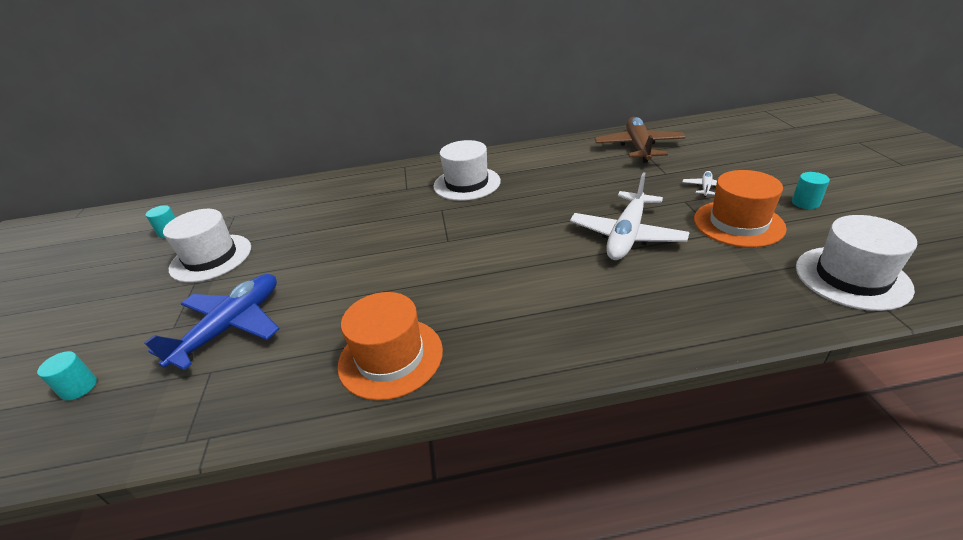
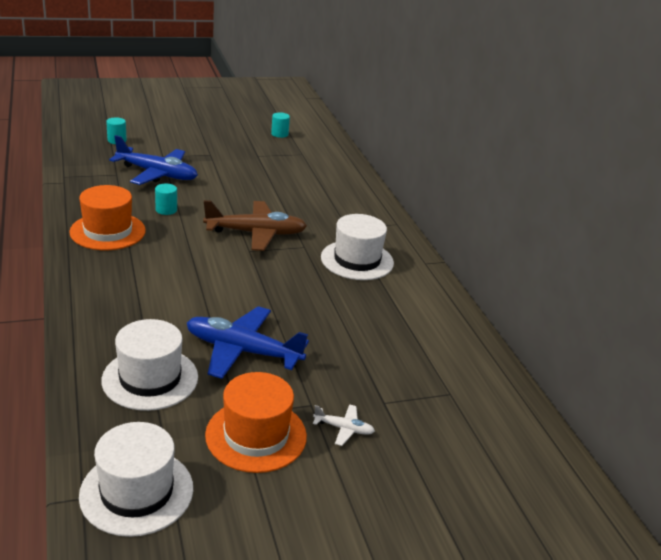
camera: 75 degrees right, 5 degrees down
(211, 258) = (241, 155): white hat -> white hat (150, 378)
(626, 235) = (242, 351): white plane -> blue plane
(638, 147) = (463, 391): brown plane -> brown plane (256, 233)
(805, 203) = (299, 510): turquoise cylinder -> turquoise cylinder (166, 210)

